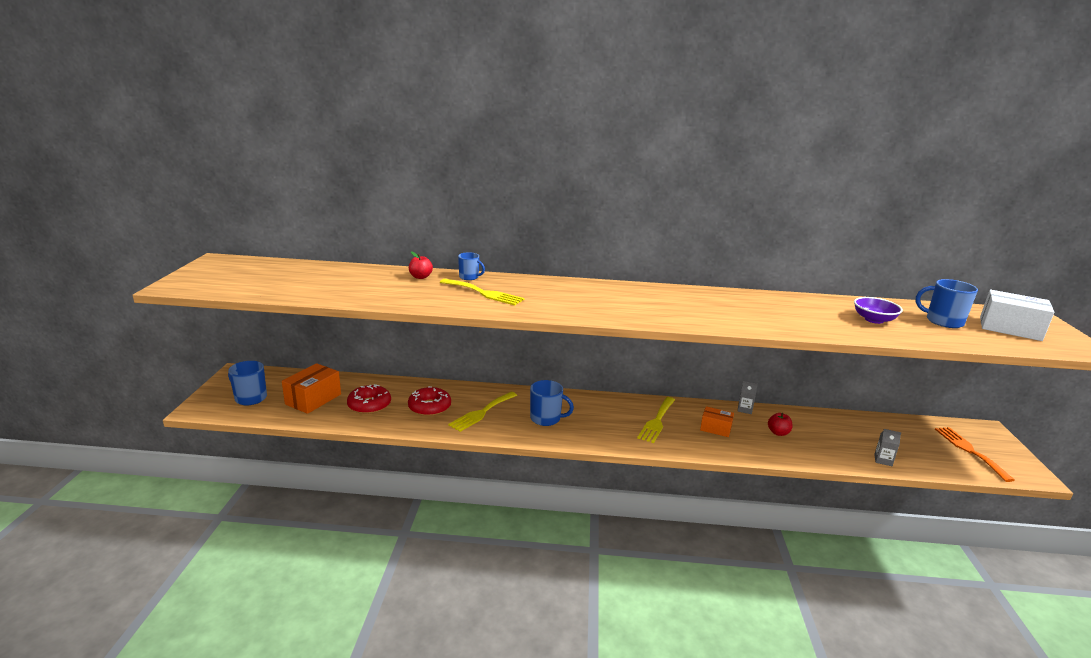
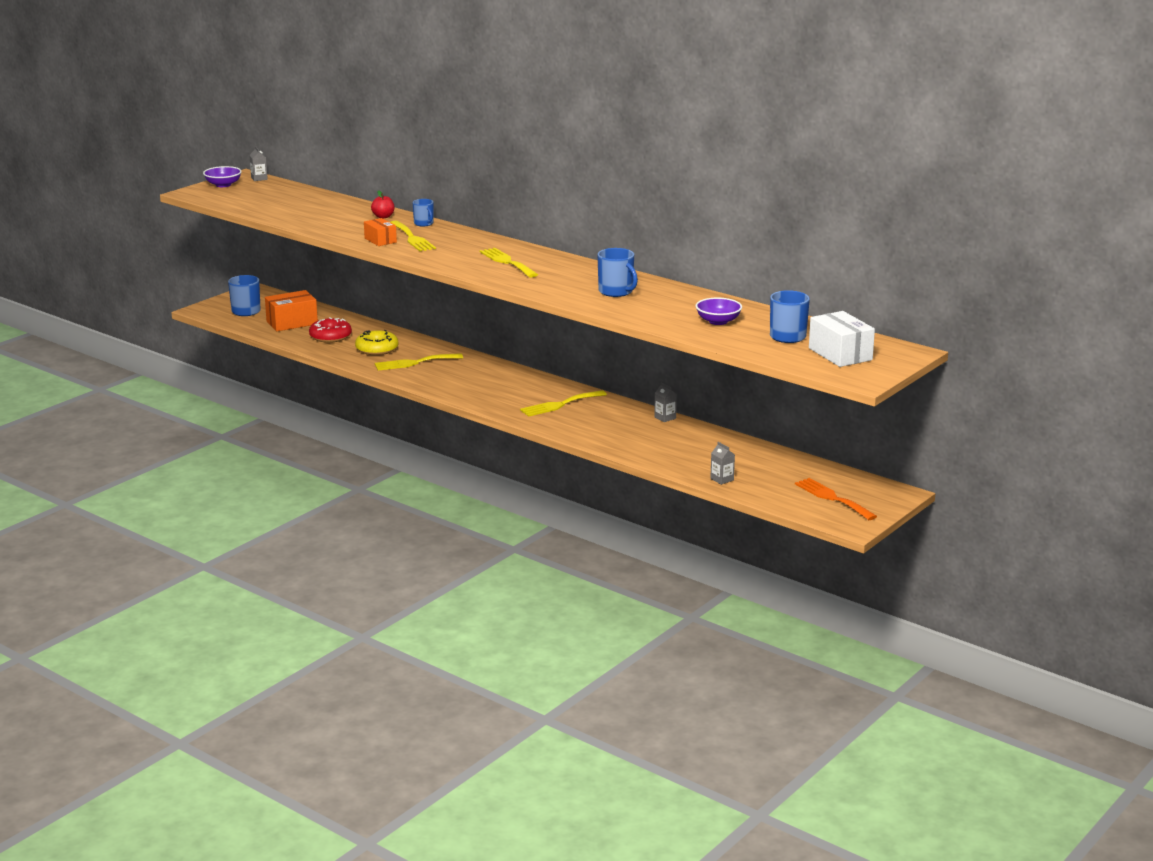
camera: 35 degrees right, 0 degrees up
(202, 272) = (223, 185): none -> purple bowl
(236, 260) = (259, 178): none -> grey carton
(429, 407) = (377, 349): red donut -> yellow donut
(546, 418) = (463, 379): blue mug -> blue mug (616, 292)
(608, 300) = (507, 262): none -> yellow fork
(715, 428) = (605, 422): orange box -> orange box (380, 240)
(778, 433) = (661, 439): red apple -> none
(969, 451) = (832, 498): orange fork -> orange fork turned 60 degrees counterclockwise

